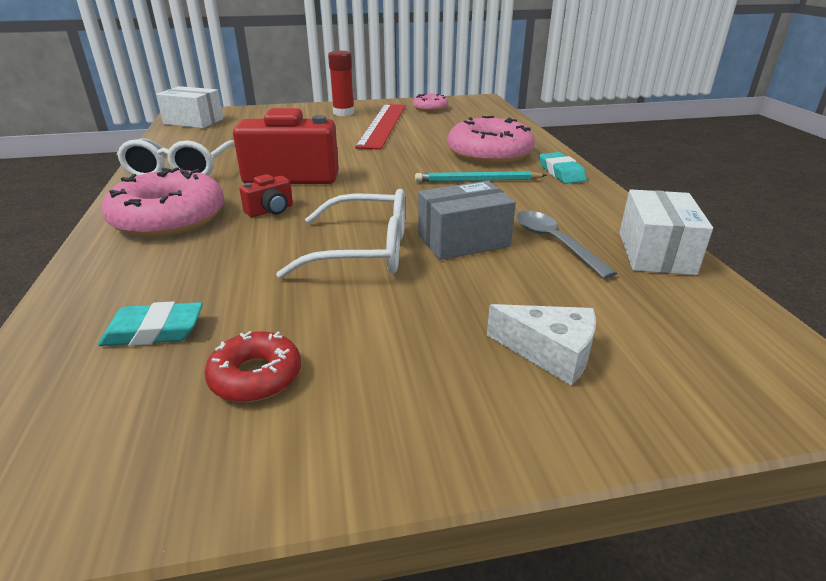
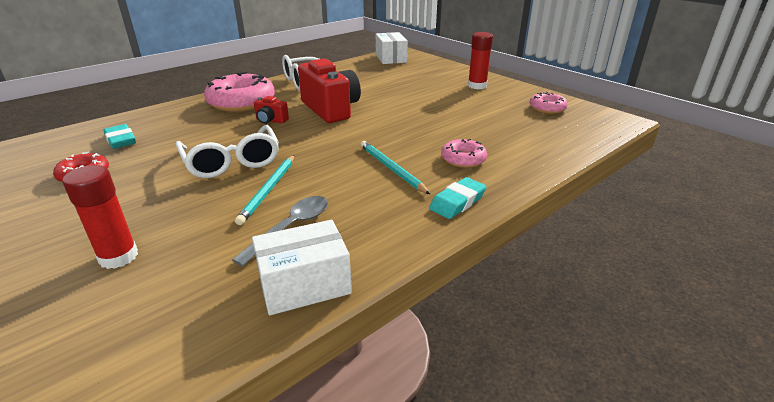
camera: 60 degrees right, 0 degrees up
(383, 125) = (471, 105): red ruler -> none
(463, 240) = (269, 190): grey box -> turquoise pencil
(489, 153) = (463, 159): pink donut -> pink donut, size x0.53
(550, 353) = (118, 257): white cheese -> red glue stick

